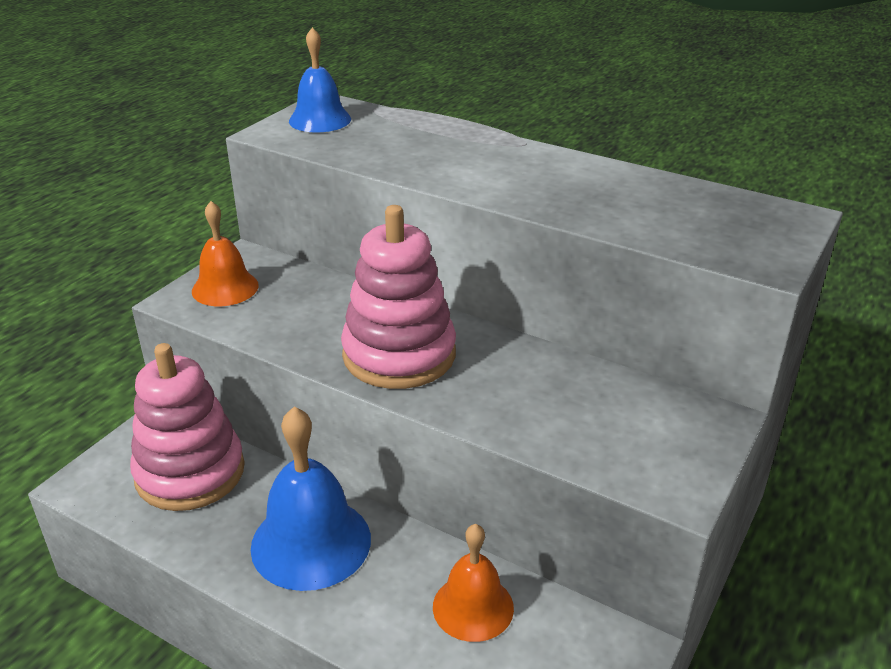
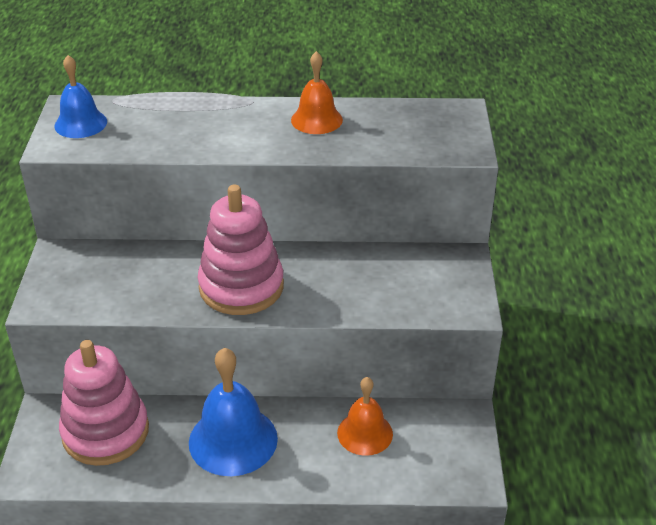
camera: 30 degrees left, 5 degrees up
(225, 288) = (67, 283): orange bell -> orange bell (316, 120)

